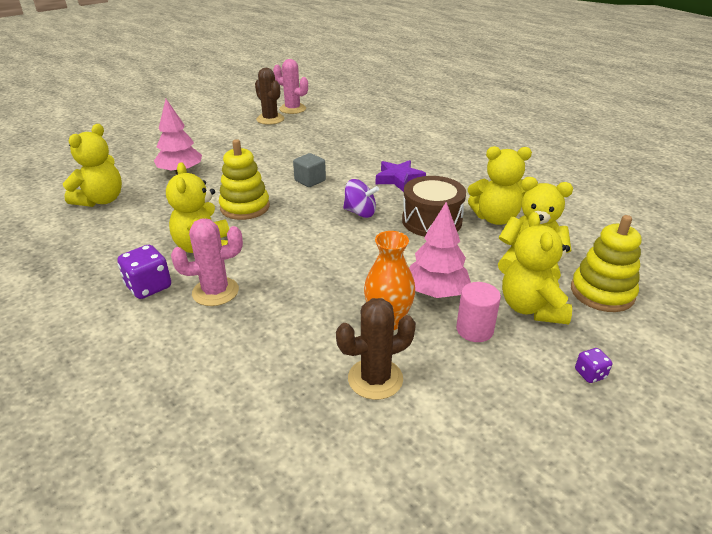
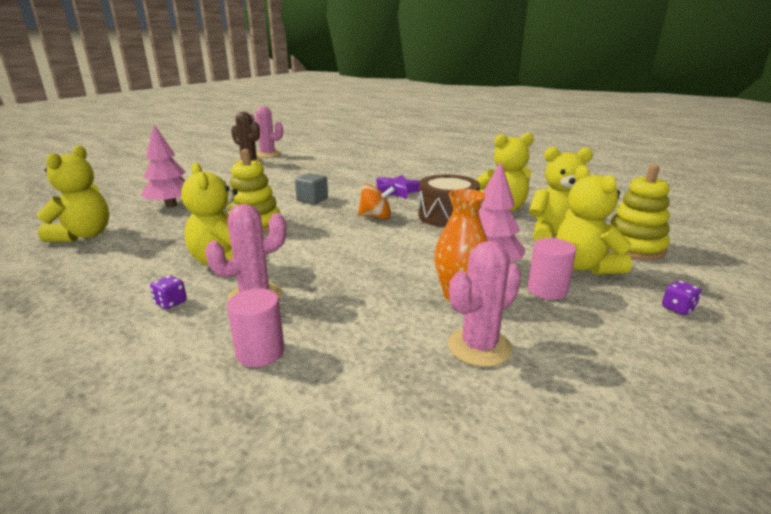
camera: 15 degrees left, 10 degrees down
(149, 287) = (171, 303): purple dice -> purple dice, size x0.54
(199, 349) = (260, 352): none -> pink cylinder
(360, 212) = (376, 217): purple spinning top -> orange spinning top
(375, 379) = (479, 347): brown cactus -> pink cactus

